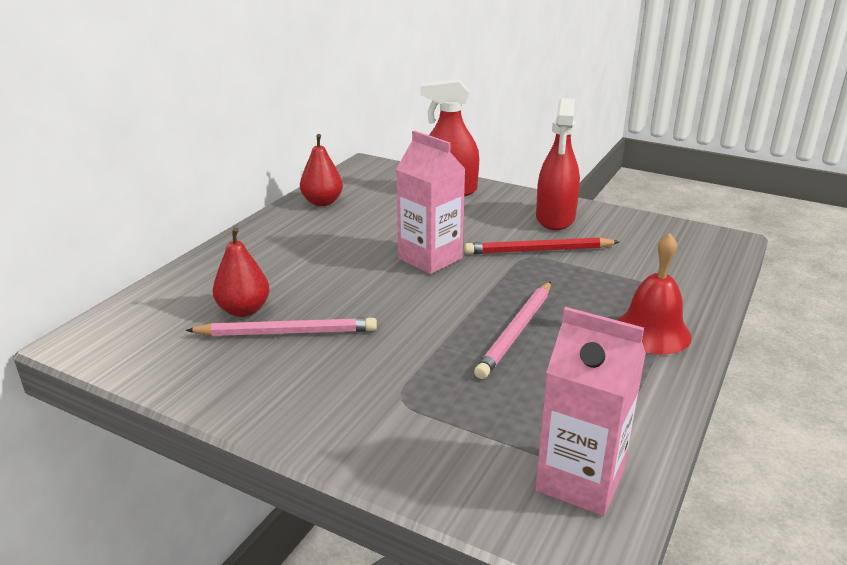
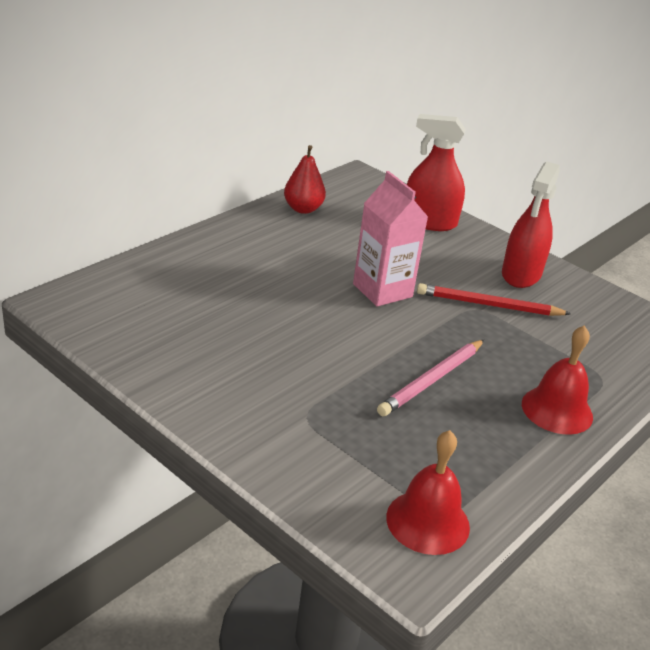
camera: 10 degrees right, 5 degrees up
(244, 310) = (199, 304): red pear -> none
(286, 332) = (229, 334): pink pencil -> none
(580, 480) = (428, 521): pink carton -> red bell

